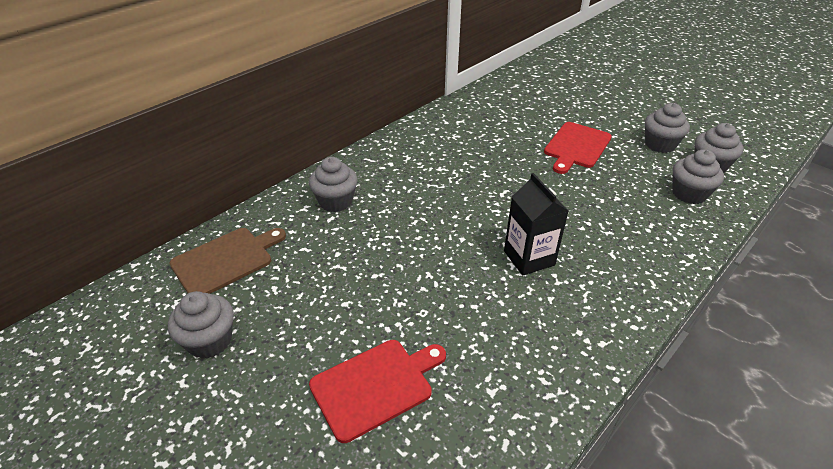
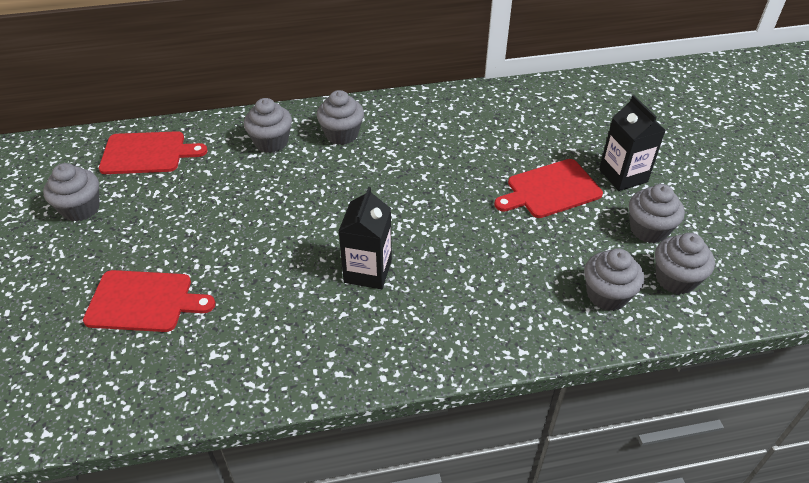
camera: 35 degrees right, 5 degrees up
(225, 260) = (147, 153): brown cutting board -> red cutting board
(388, 172) = (342, 134): none -> grey cupcake
(606, 120) = (623, 176): none -> black carton

